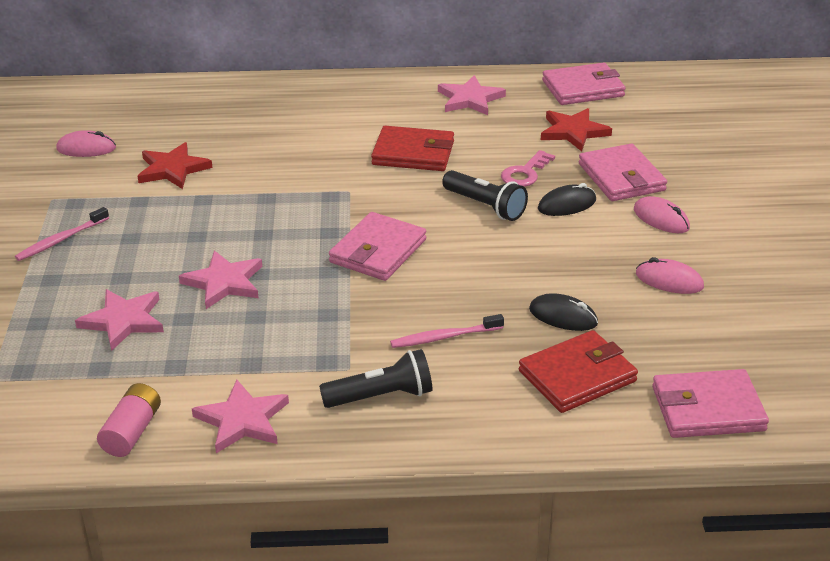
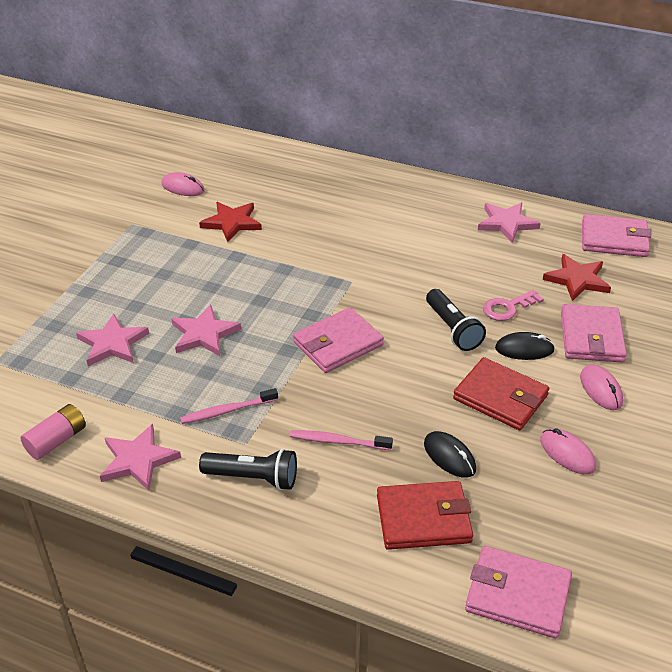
camera: 25 degrees right, 5 degrees up
(61, 240) = (116, 260): pink toothbrush -> pink toothbrush (227, 411)
(413, 153) = (425, 261): red wallet -> red wallet (500, 397)

